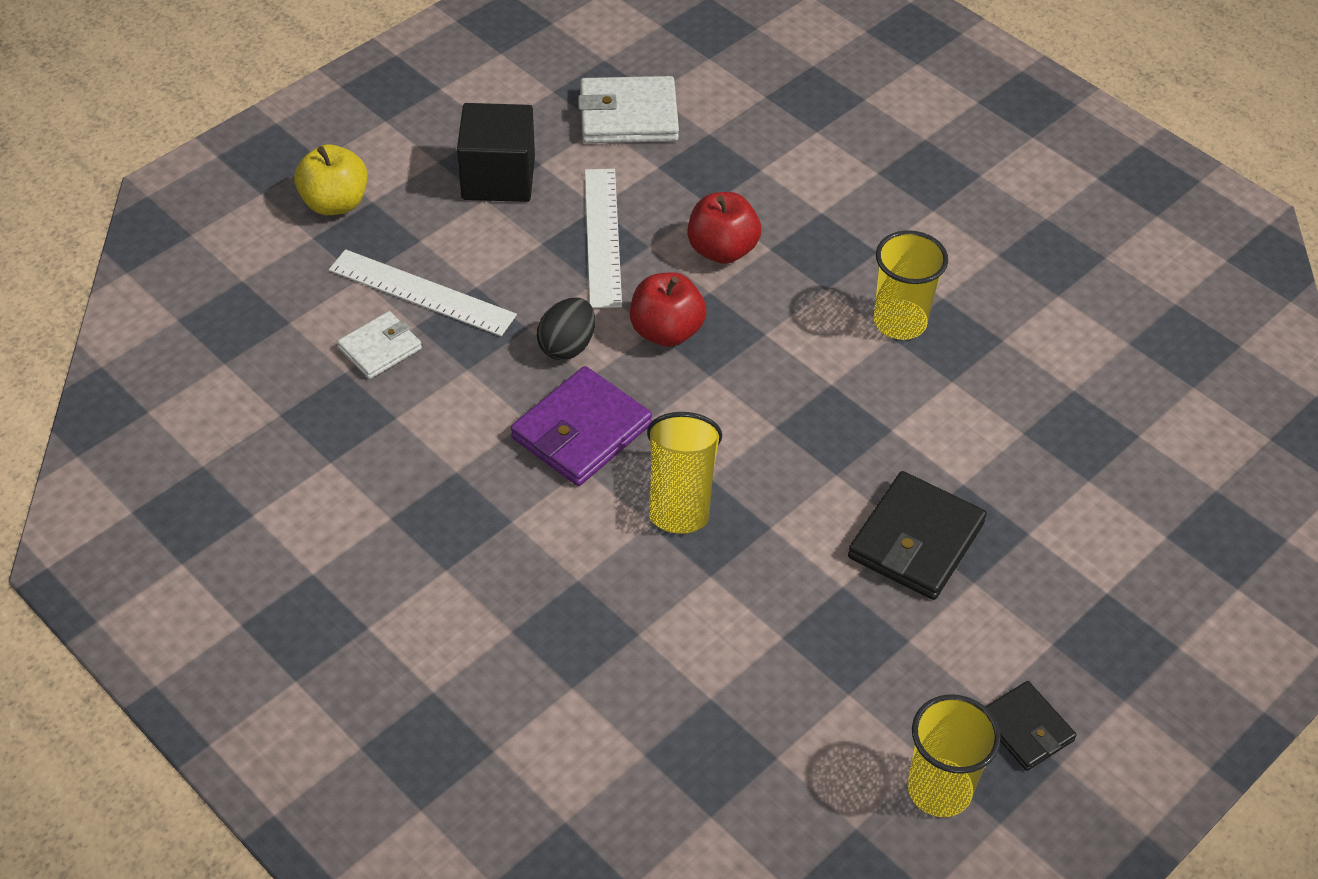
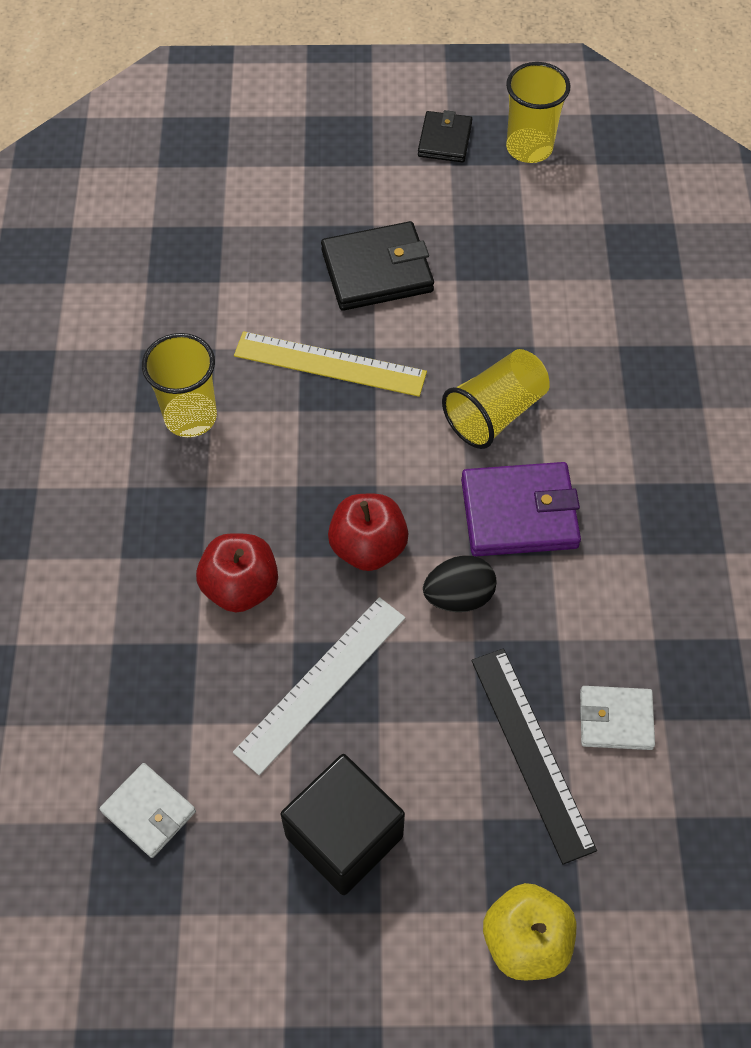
camera: 135 degrees left, 10 degrees up
(422, 292) = (531, 752): white ruler -> black ruler
(628, 116) = (149, 811): white wallet -> white wallet, size x0.61
(852, 433) = (330, 364): none -> yellow ruler

